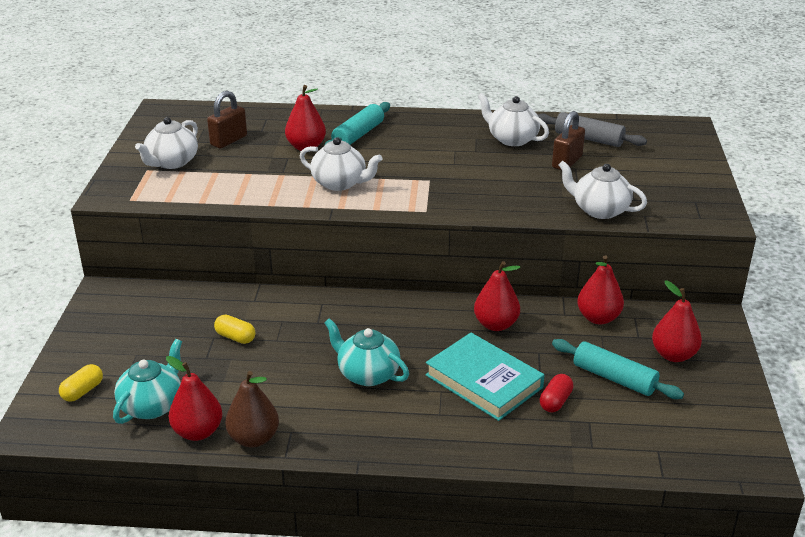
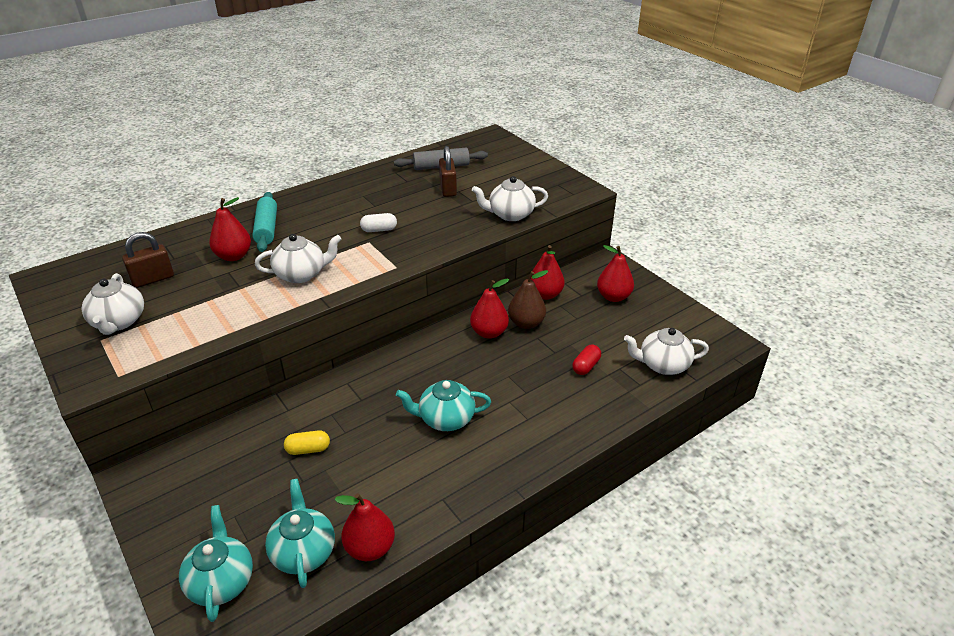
camera: 40 degrees left, 5 degrees up
(83, 391) = (221, 581): yellow capsule -> turquoise teapot
(229, 141) = (153, 279): brown padlock -> brown padlock turned 60 degrees clockwise
(254, 438) = (421, 523): brown pear -> brown pear (526, 323)
(452, 173) = (379, 230): none -> white capsule
(484, 381) = (528, 378): turquoise book -> none
(512, 139) = (389, 186): white teapot -> white teapot (662, 365)
(555, 401) = (586, 366): red capsule -> red capsule turned 45 degrees clockwise
(614, 378) = (599, 330): turquoise rolling pin -> none

